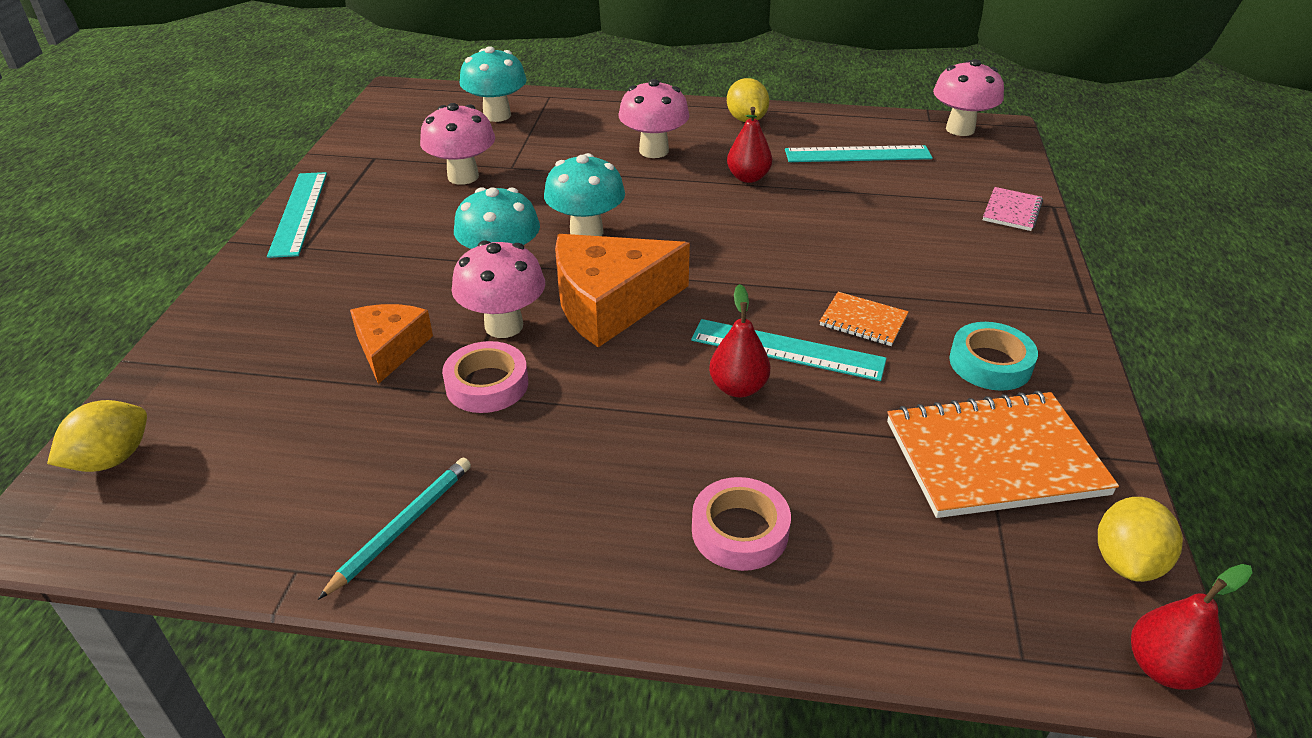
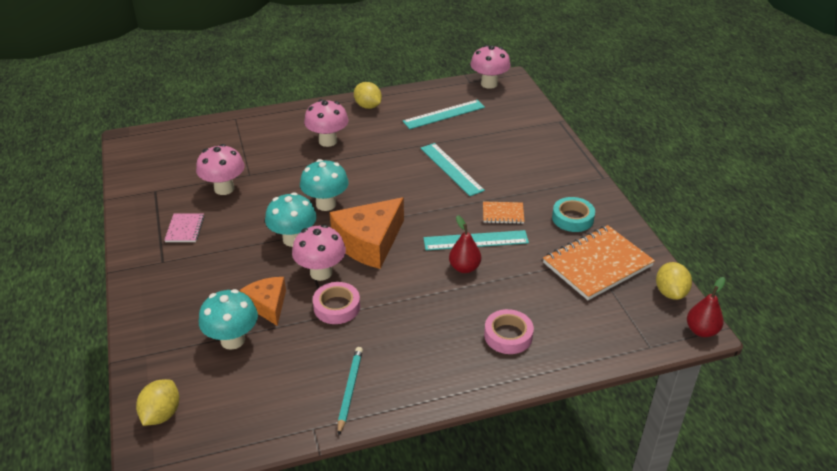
camera: 25 degrees left, 0 degrees up
(299, 213) = (139, 241): turquoise ruler -> turquoise ruler (451, 169)
(497, 115) = (212, 140): turquoise mushroom -> turquoise mushroom (233, 340)
(748, 178) = (393, 145): red pear -> none
(1011, 211) = (541, 130): pink notebook -> pink notebook (185, 229)

